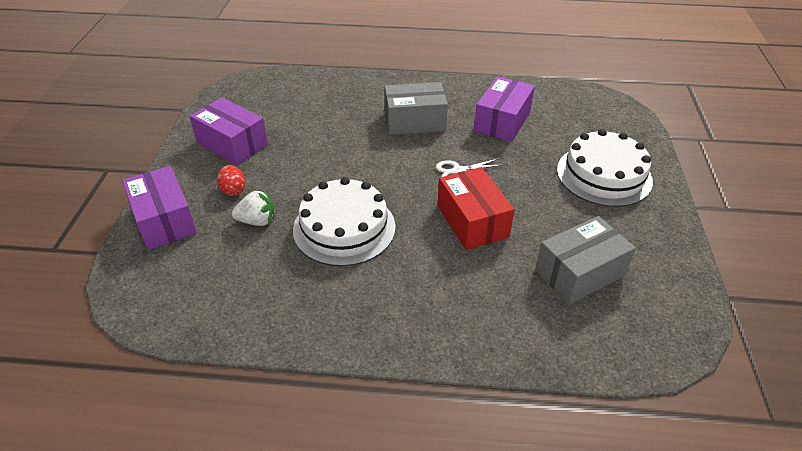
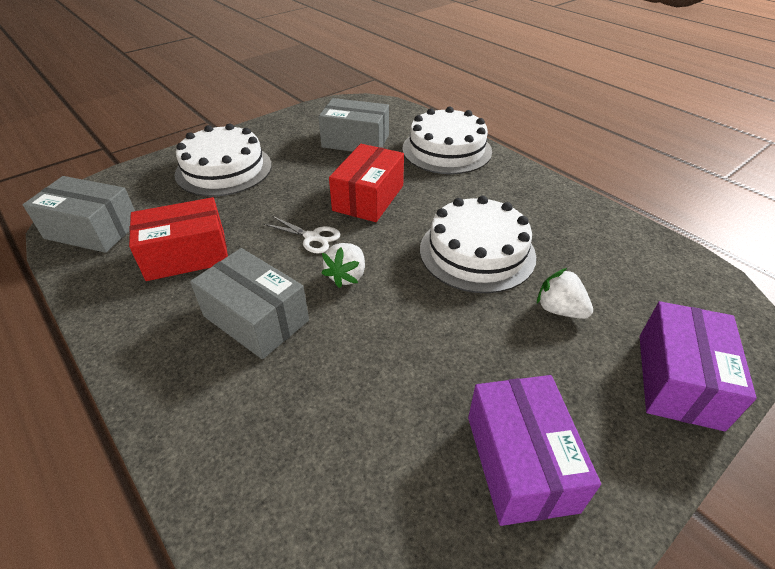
camera: 135 degrees left, 0 degrees up
(233, 190) = (565, 368): red egg -> none
(403, 164) = (347, 276): none -> white strawberry
(491, 325) = (446, 150): none -> white cake
(502, 122) = (186, 255): purple box -> red box
(573, 102) = (92, 230): none -> grey box

